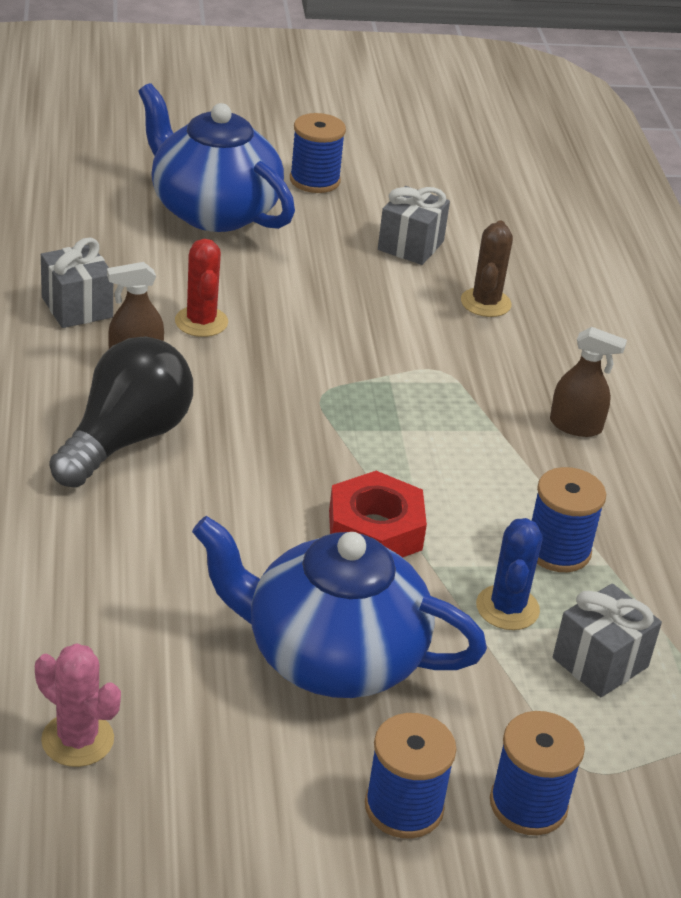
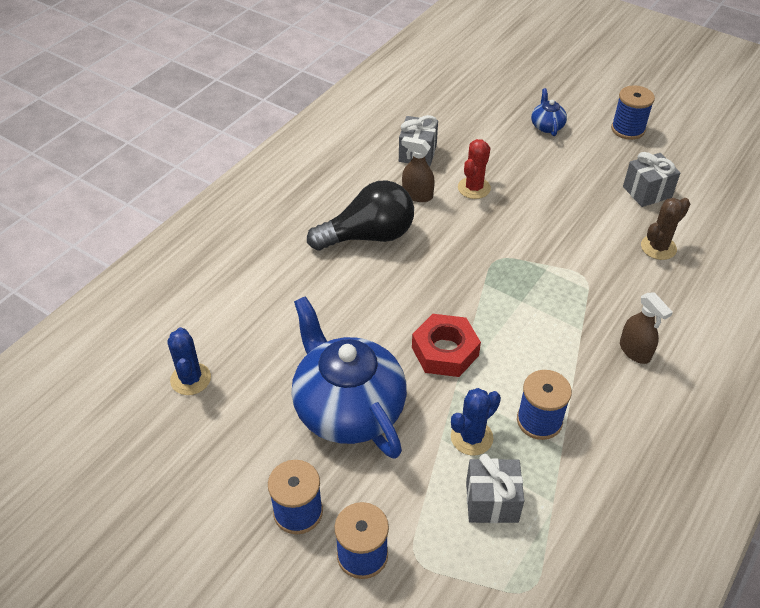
camera: 45 degrees right, 10 degrees up
(77, 740) = (190, 379): pink cactus -> blue cactus
(212, 210) = (547, 126): blue teapot -> blue teapot, size x0.42

